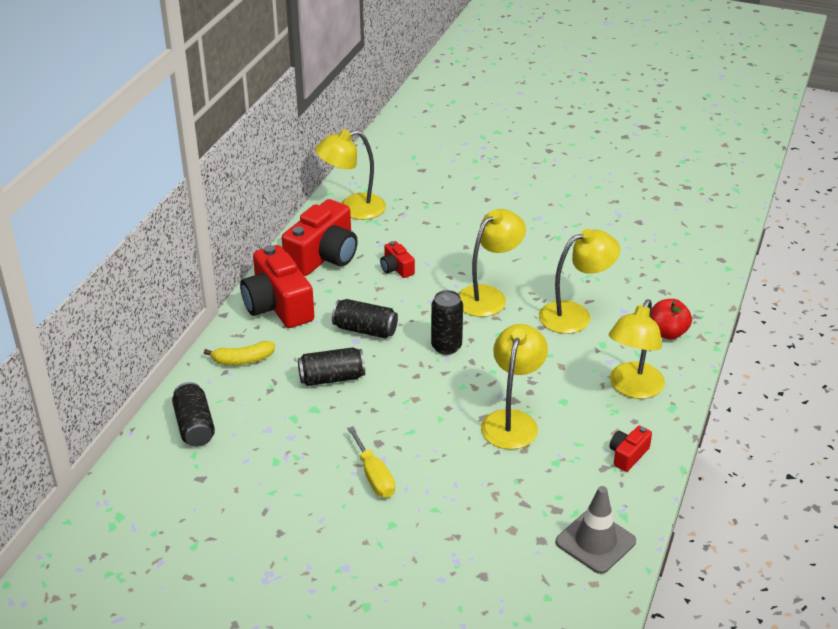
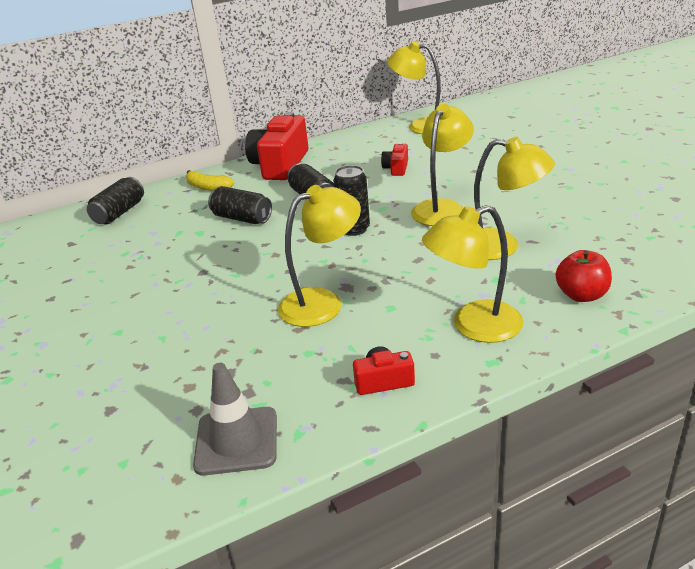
camera: 45 degrees right, 5 degrees down
(323, 256) = (356, 147): red camera -> none
(374, 476) = (163, 292): yellow screwdriver -> none
(488, 296) = (442, 208): yellow lamp -> yellow lamp turned 60 degrees counterclockwise

